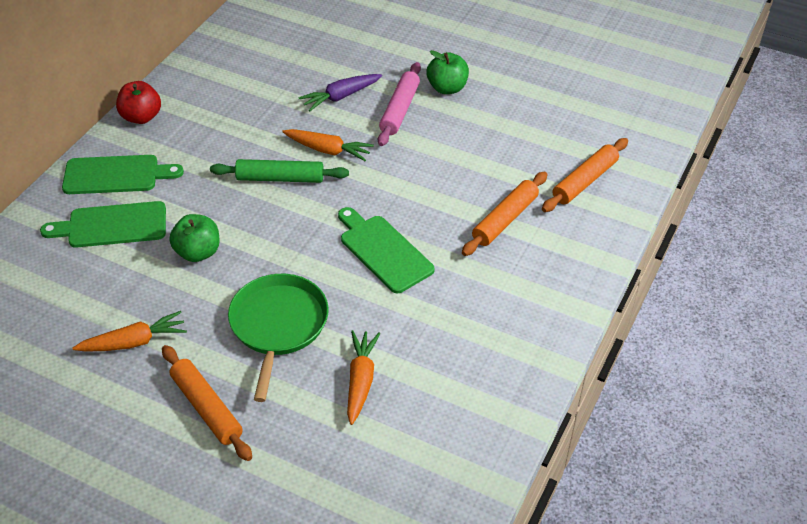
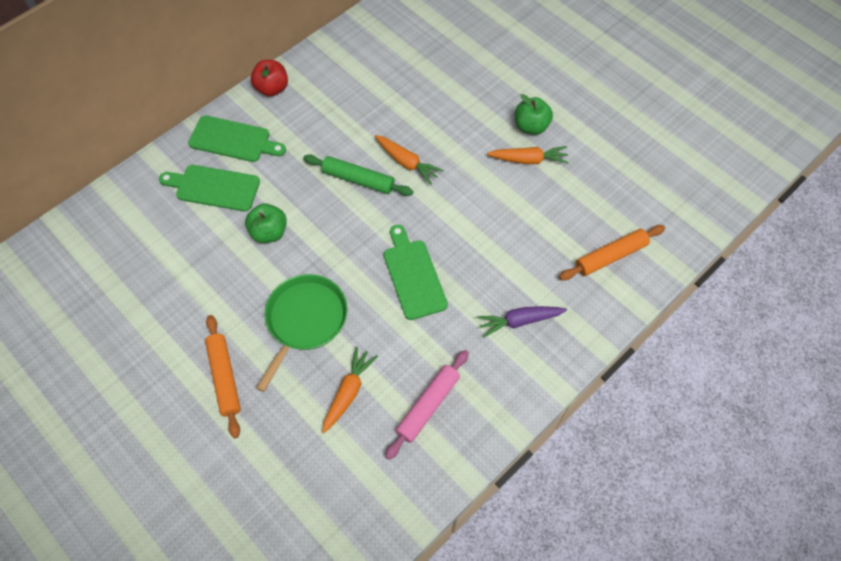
camera: 20 degrees right, 15 degrees up
(134, 342) = (193, 301): orange carrot -> orange carrot (529, 160)
(340, 97) = (437, 111): purple carrot -> purple carrot (519, 321)
(400, 110) = (482, 138): pink rolling pin -> pink rolling pin (428, 406)
(505, 219) = (525, 275): orange rolling pin -> none

